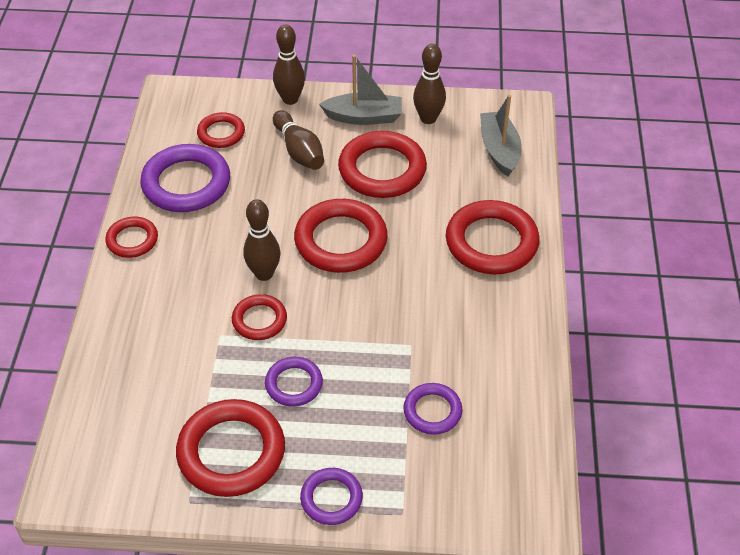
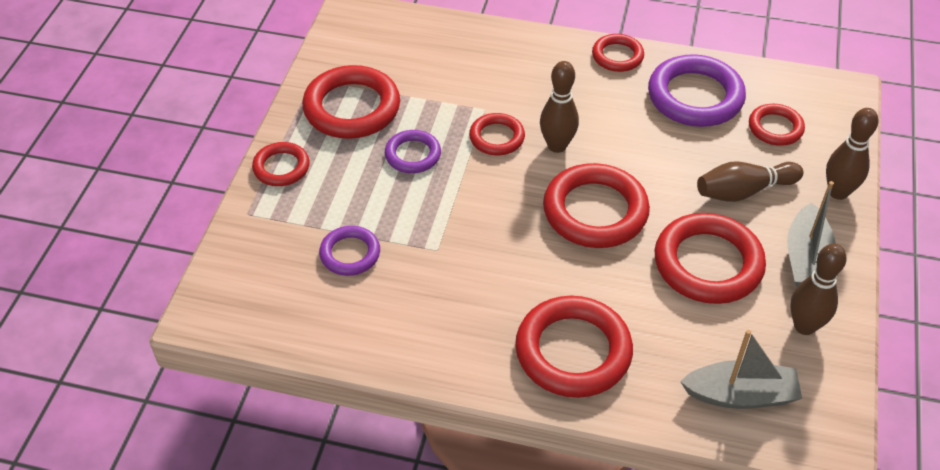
camera: 100 degrees right, 0 degrees up
(331, 498) = (281, 167): purple ring -> red ring

